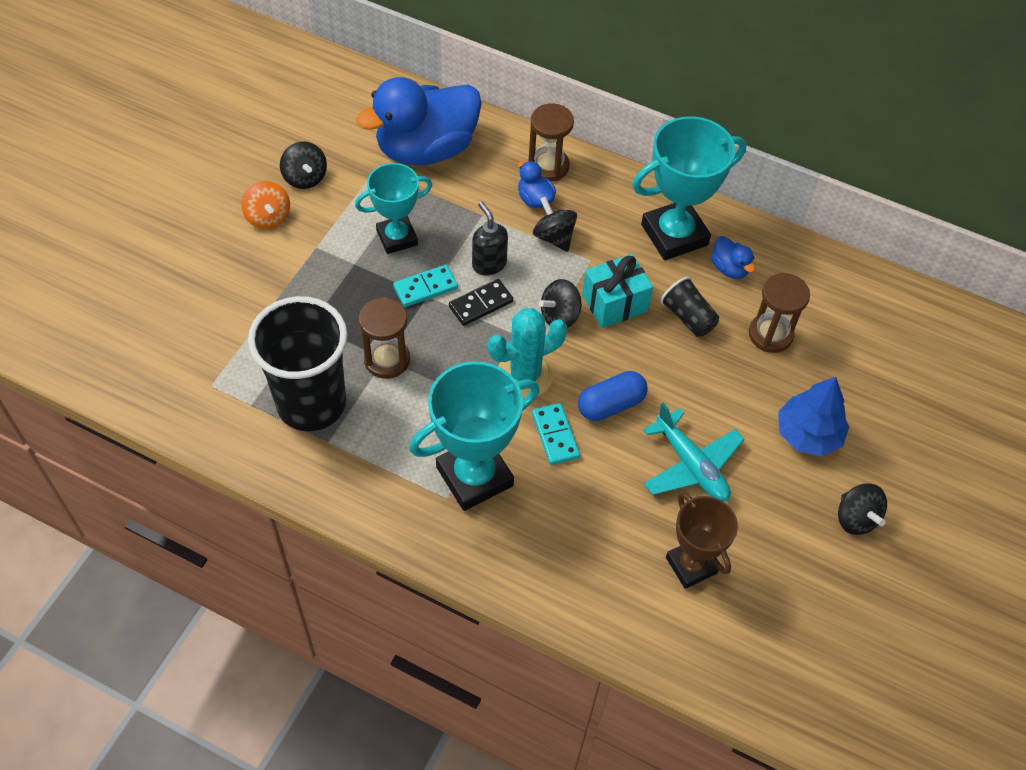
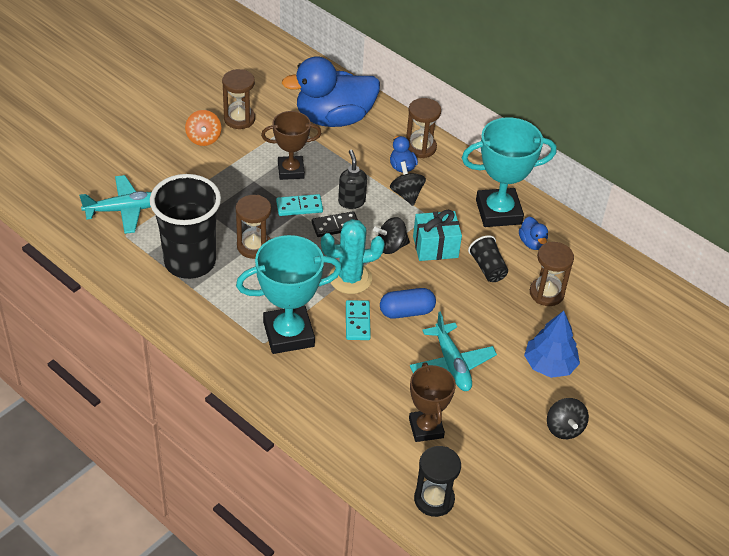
camera: 15 degrees right, 10 degrees down
(197, 348) = (123, 210): none -> turquoise plane
(305, 178) = (239, 119): black spinning top -> brown hourglass
(397, 237) = (291, 170): turquoise trophy -> brown trophy
(735, 664) = (434, 499): none -> black hourglass

